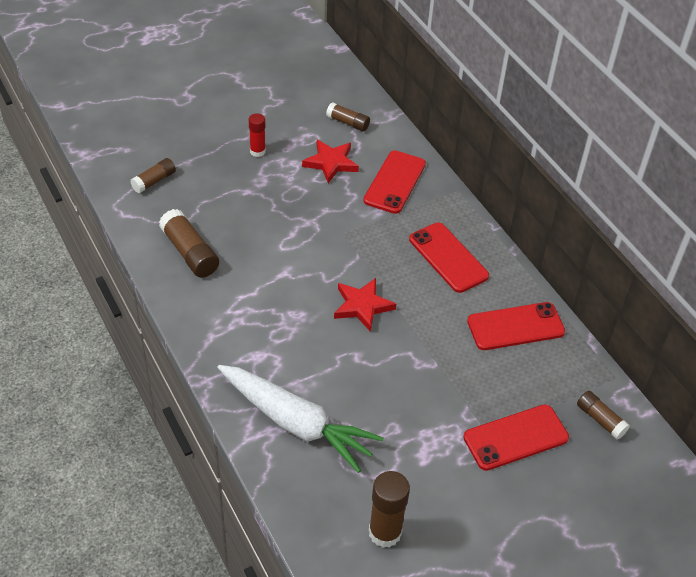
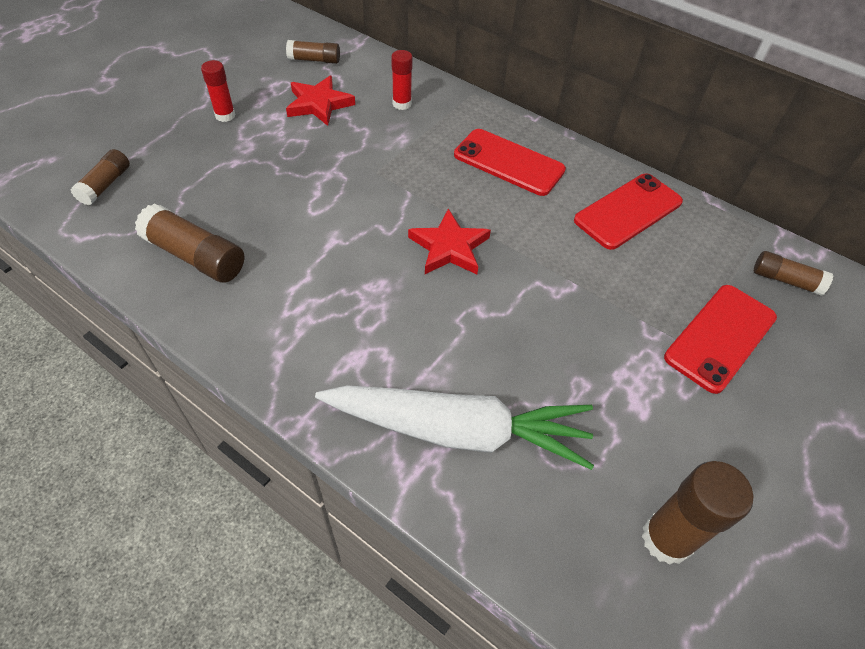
camera: 25 degrees left, 5 degrees up
(395, 182) = (402, 104): red phone -> red glue stick

